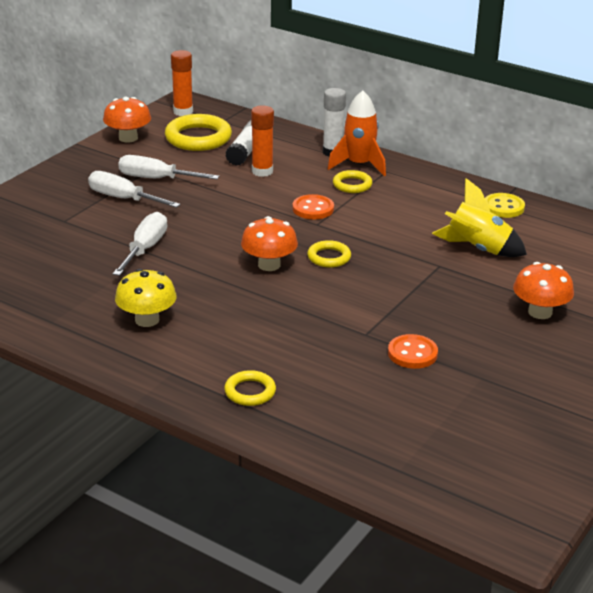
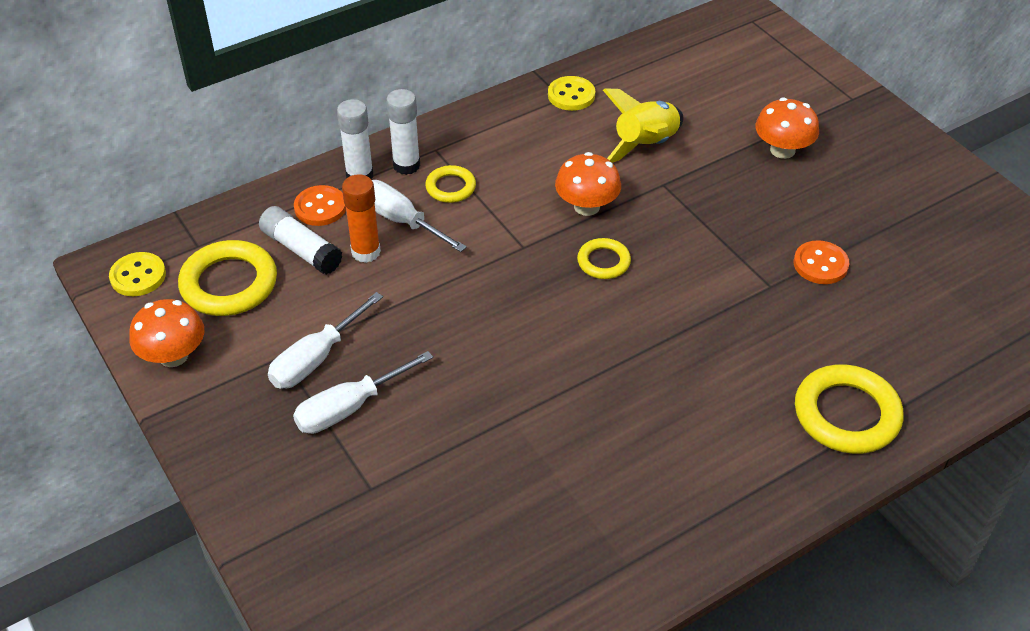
camera: 65 degrees left, 15 degrees up
(145, 249) = (496, 421): white screwdriver -> white screwdriver (401, 220)
(147, 320) = (665, 465): yellow mushroom -> none
(183, 112) = (138, 276): orange glue stick -> yellow button
(250, 392) = (846, 414): yellow ring -> yellow ring, size x1.79
(269, 265) = (594, 317): orange mushroom -> orange mushroom (586, 206)
(313, 209) = (487, 238): orange button -> orange button (320, 207)
(359, 165) = (406, 165): orange rocket -> white glue stick

